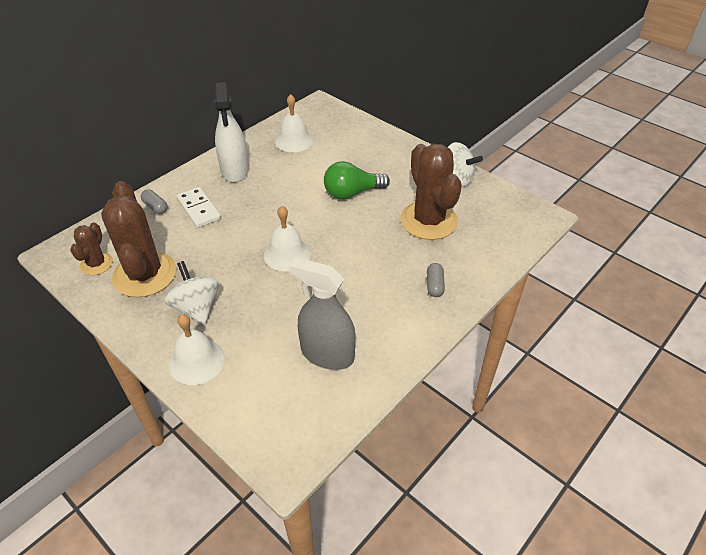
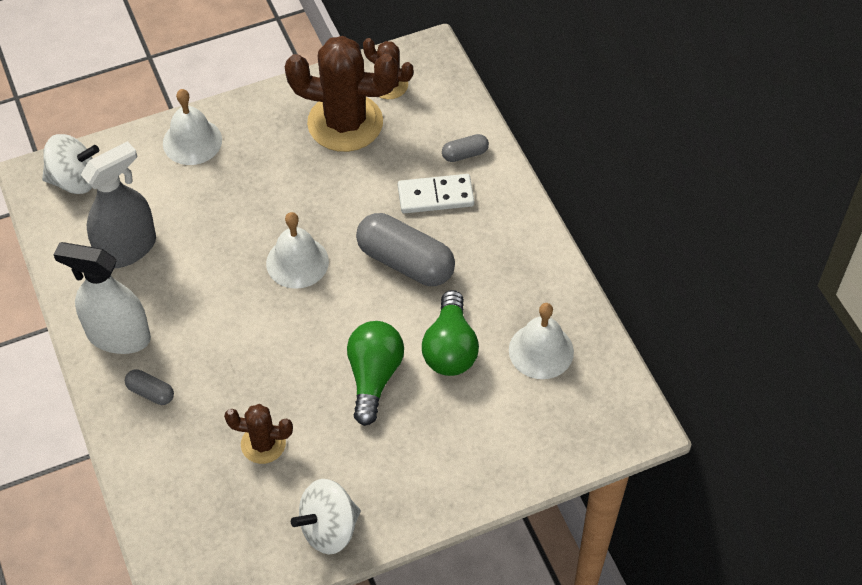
camera: 115 degrees right, 10 degrees up
(196, 307) = (265, 157): white spinning top -> white spinning top (74, 180)
(235, 170) = (501, 255): white spray bottle -> white spray bottle (118, 336)
(260, 206) = (405, 262): none -> grey capsule
(313, 171) = (450, 348): none -> green light bulb
(428, 221) = (263, 444): brown cactus -> brown cactus, size x0.52

